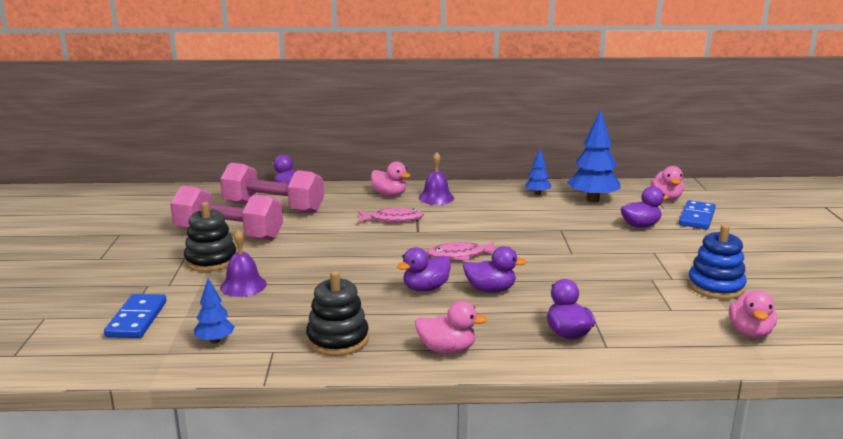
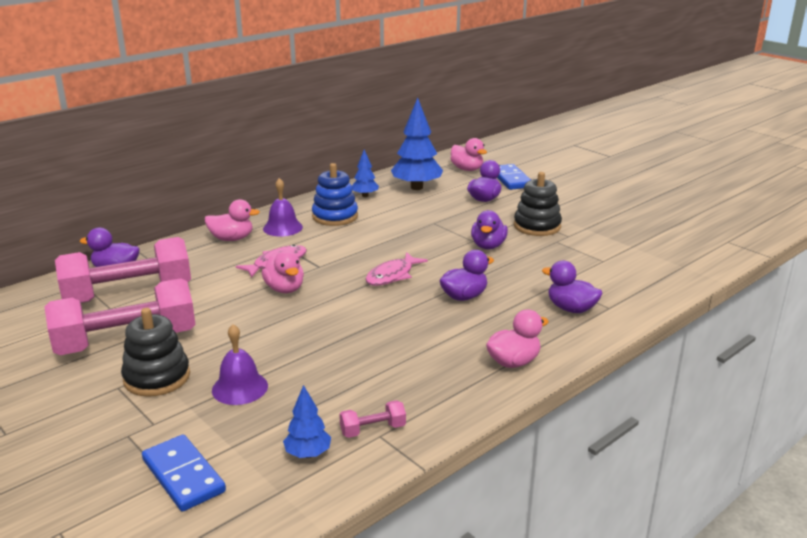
camera: 40 degrees left, 5 degrees up
(274, 346) = (373, 429): none -> pink dumbbell
(337, 340) = (417, 396): black stacking toy -> black stacking toy (537, 226)
(425, 288) = (412, 317): purple duck -> purple duck (488, 246)
(715, 287) = (602, 232): blue stacking toy -> blue stacking toy (335, 216)
(750, 332) = (669, 258): pink duck -> pink duck (285, 289)

